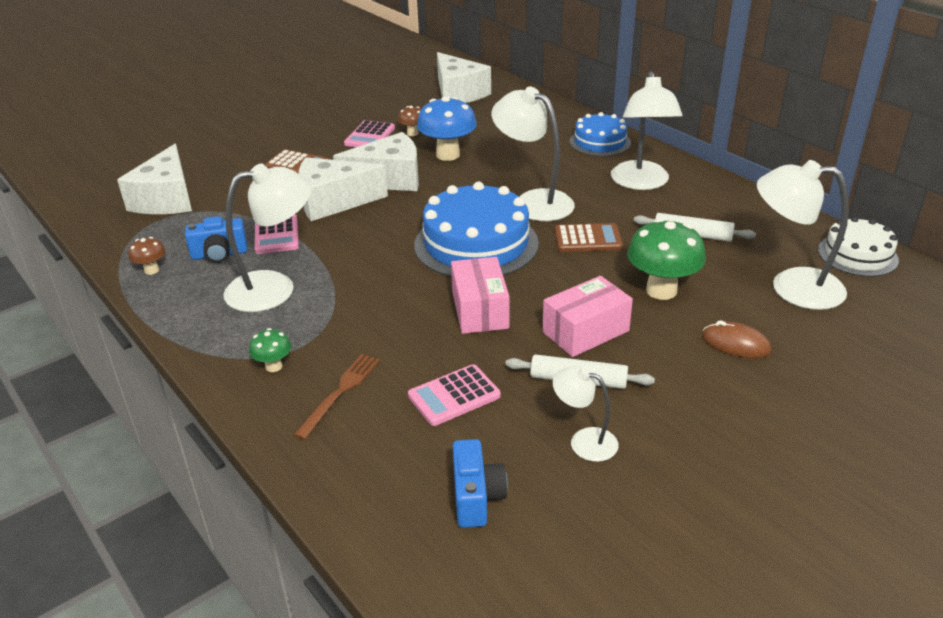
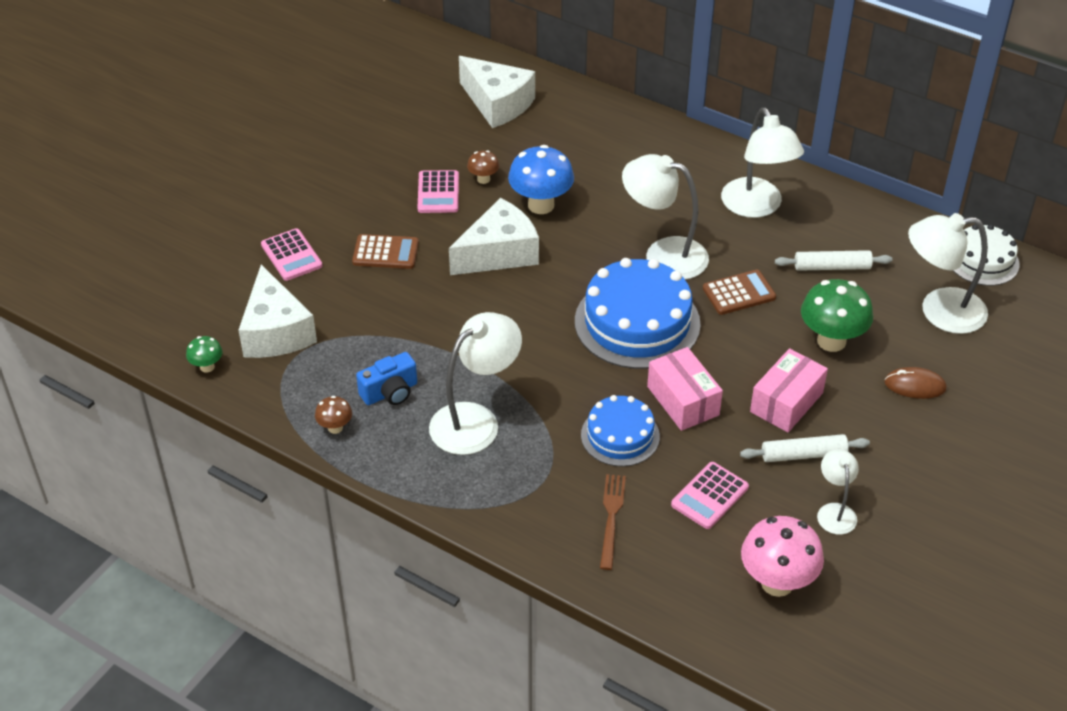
camera: 20 degrees left, 10 degrees up
(274, 366) = (535, 506): green mushroom -> green mushroom (207, 367)
(276, 235) = (431, 354): pink calculator -> pink calculator (291, 255)
(333, 202) = (460, 297): white cheese -> none
(476, 497) = (777, 583): blue camera -> pink mushroom
(584, 441) = (835, 511): white lamp -> white lamp turned 75 degrees clockwise
(600, 142) = (690, 155): blue cake -> blue cake (620, 435)

